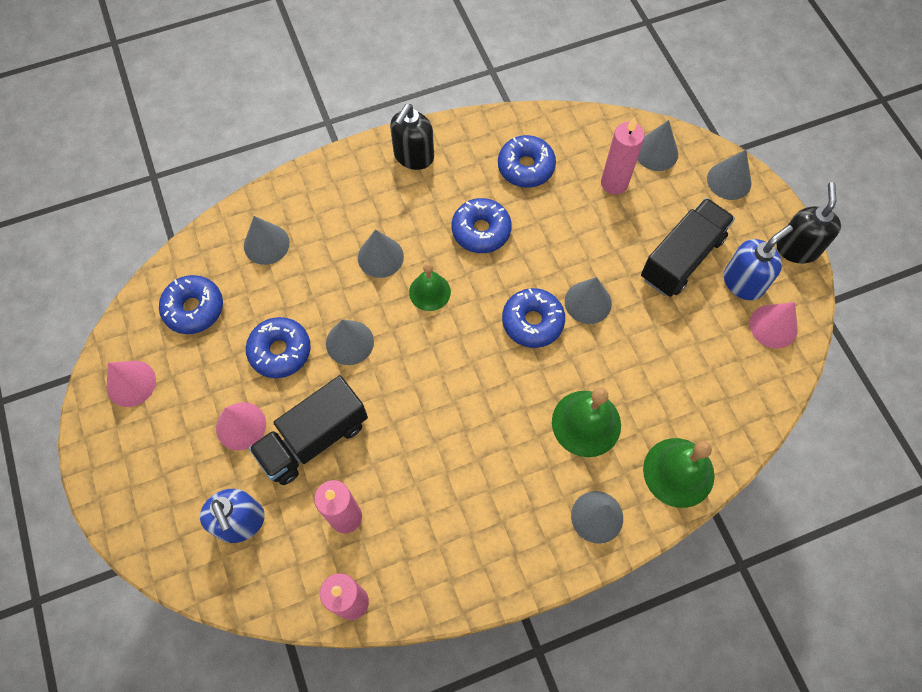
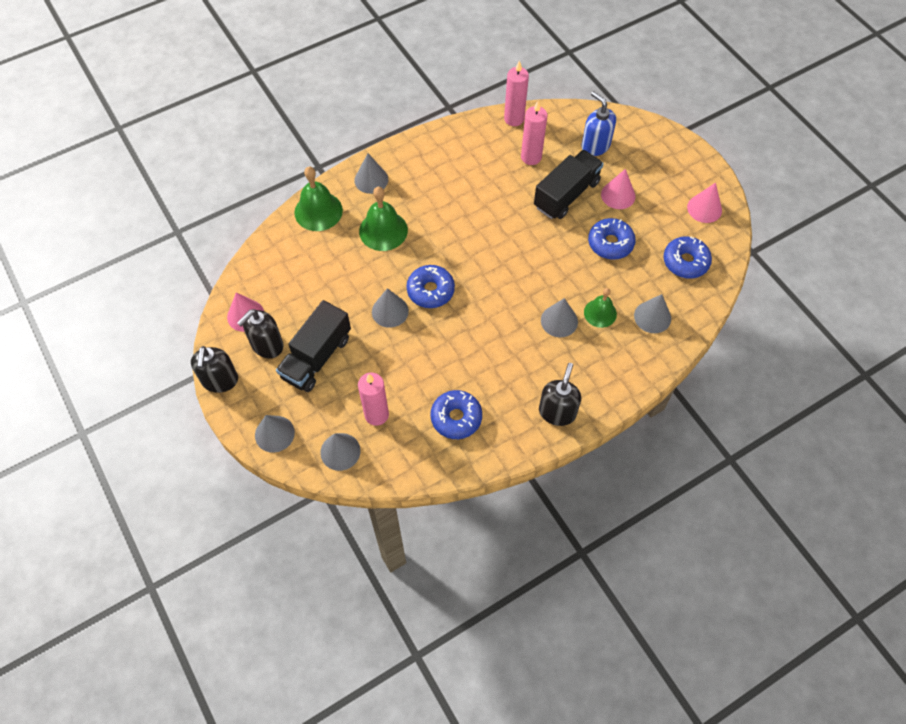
camera: 170 degrees right, 5 degrees down
(349, 342) = (562, 256): grey cone -> none
(429, 292) = (513, 300): green bell -> green bell (600, 313)
(481, 230) = (484, 354): blue donut -> none
(743, 282) = (267, 345): blue soap dispenser -> black soap dispenser

